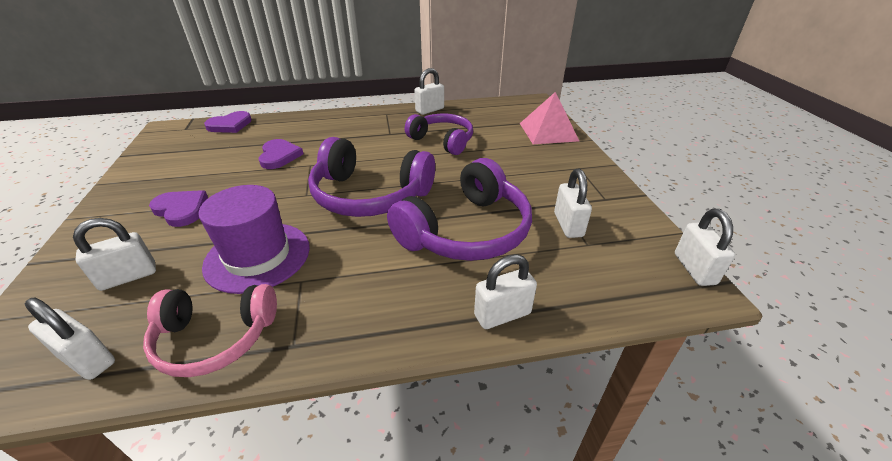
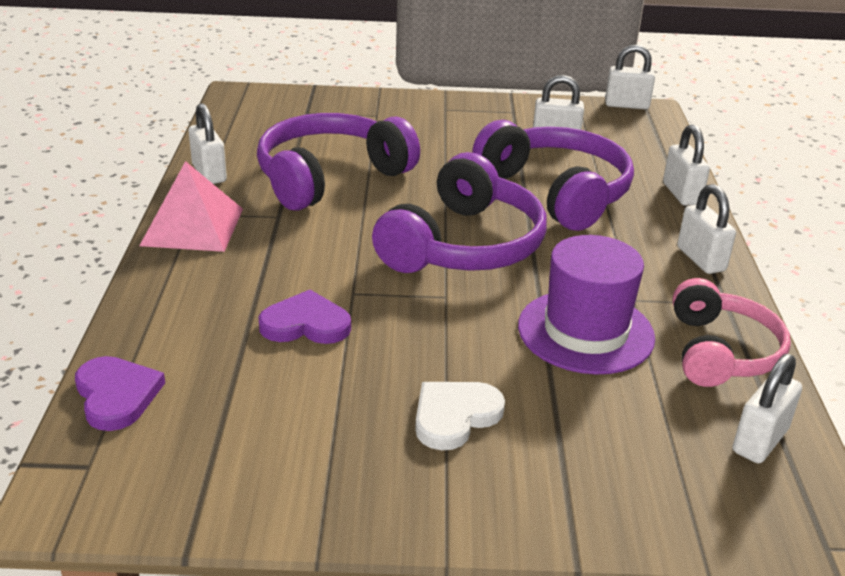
camera: 80 degrees left, 5 degrees down
(128, 276) = (618, 440): white padlock -> white padlock (701, 259)
(181, 210) = (455, 416): purple heart -> white heart
(442, 141) = (330, 177): purple headphones -> purple headphones, size x1.51
(548, 132) = (344, 105): pink pyramid -> pink pyramid (192, 227)

